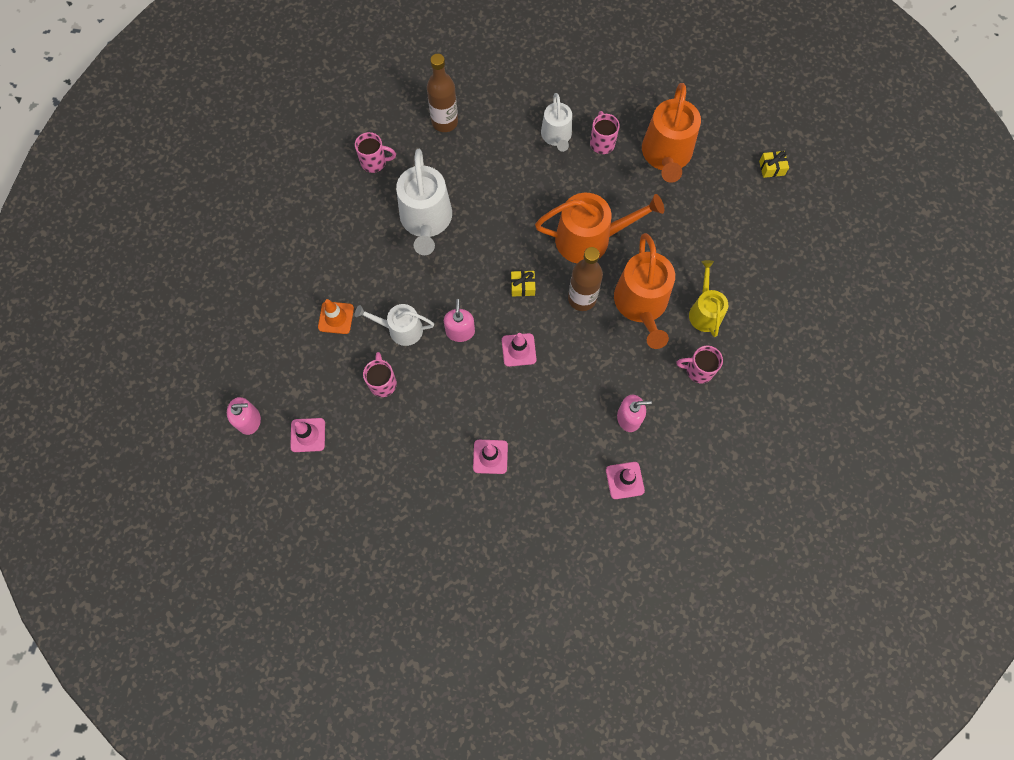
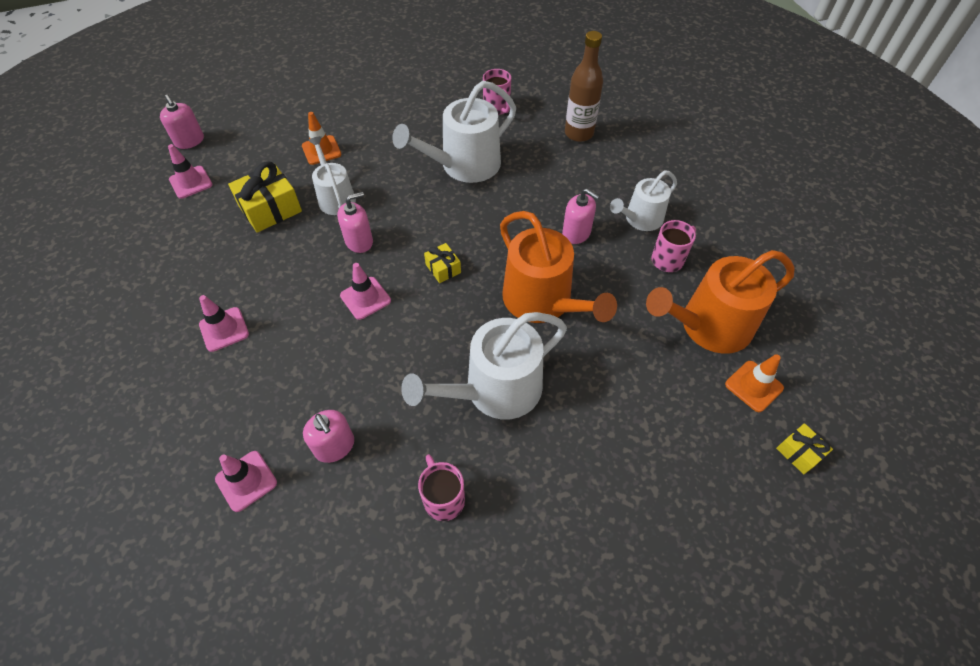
camera: 60 degrees right, 15 degrees down
(383, 382) = (270, 209): pink mug -> yellow gift
(543, 183) = (576, 233): none -> pink soap dispenser
(582, 298) = (463, 327): brown bottle -> none
(641, 304) = (495, 390): orange watering can -> white watering can
(704, 311) = (532, 466): yellow watering can -> none
(720, 160) = (754, 386): none -> orange traffic cone

